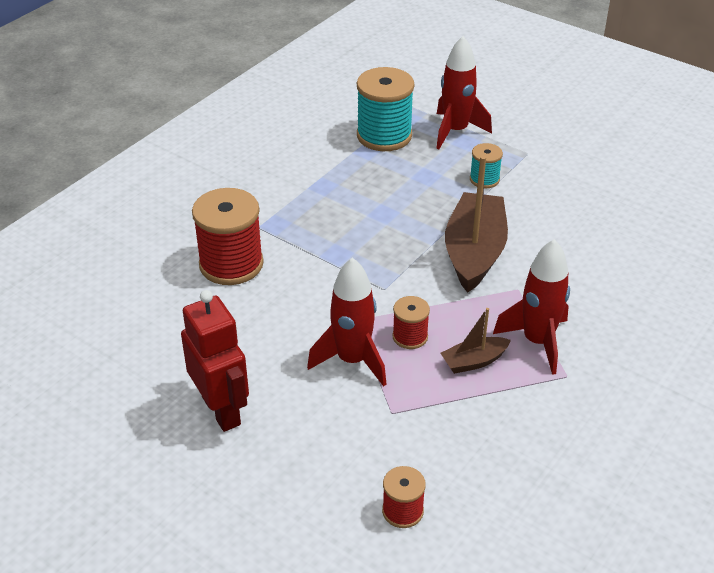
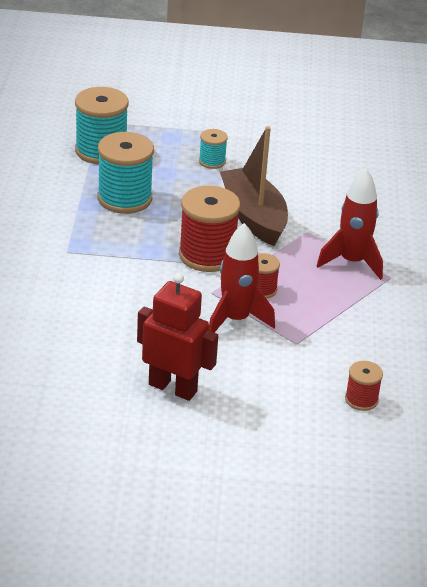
camera: 35 degrees left, 5 degrees down
(231, 264) = (73, 286): red spool -> red spool (207, 255)
(361, 191) = (124, 199): none -> turquoise spool
(455, 131) = (155, 131): red rocket -> none
(474, 361) = (321, 290): brown boat -> none

